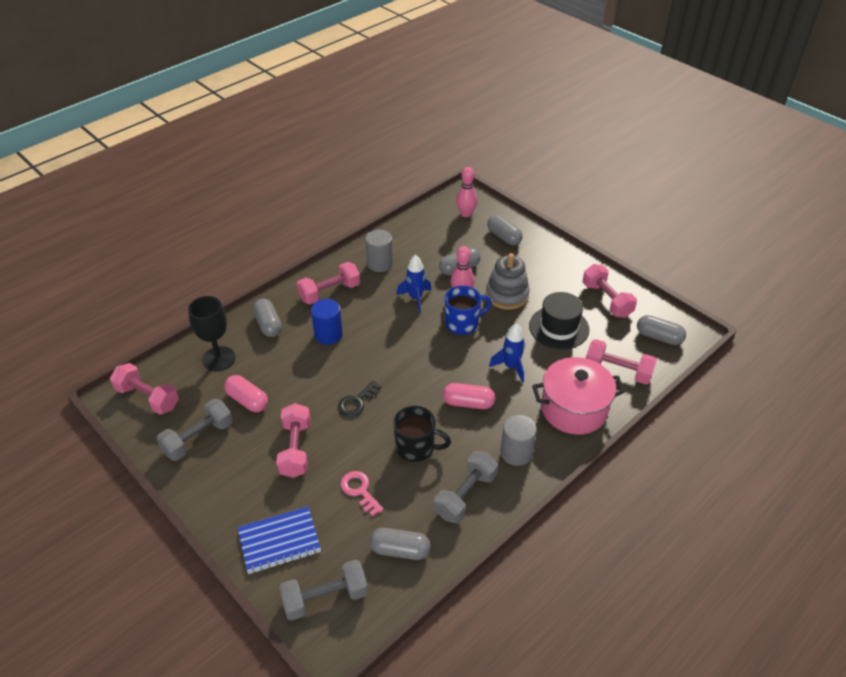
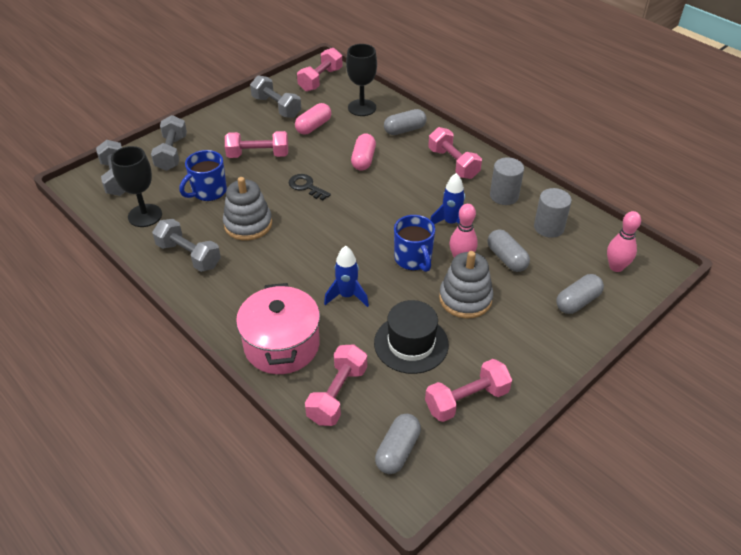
camera: 90 degrees right, 0 degrees up
(279, 541) = (172, 153): blue notebook -> grey dumbbell
(328, 334) = (393, 165): blue cylinder -> none
(359, 490) = (208, 192): pink key -> blue mug
(400, 550) = (145, 215): grey capsule -> black goblet
(416, 448) = (248, 224): black mug -> grey stacking toy
(468, 403) = (298, 260): pink capsule -> pink capsule (363, 160)
(516, 452) = (230, 293): grey cylinder -> grey cylinder (548, 227)

